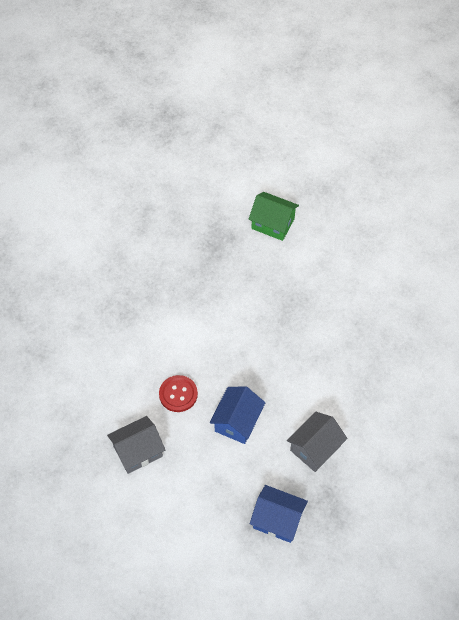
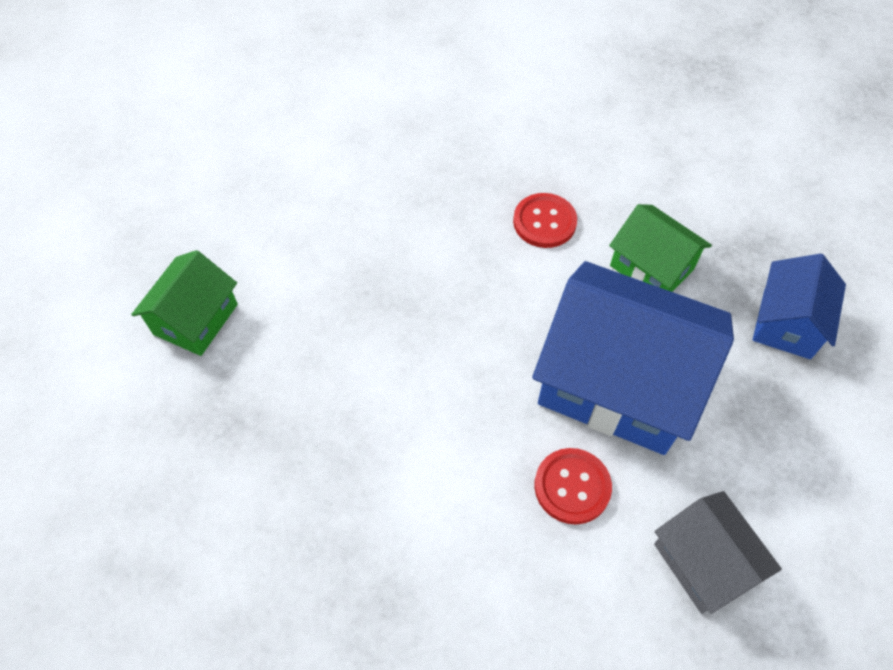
camera: 90 degrees left, 0 degrees up
(237, 421) = (618, 382): blue house -> blue house, size x1.88
(315, 448) = (651, 267): grey house -> green house
(346, 391) = (544, 222): none -> red button

